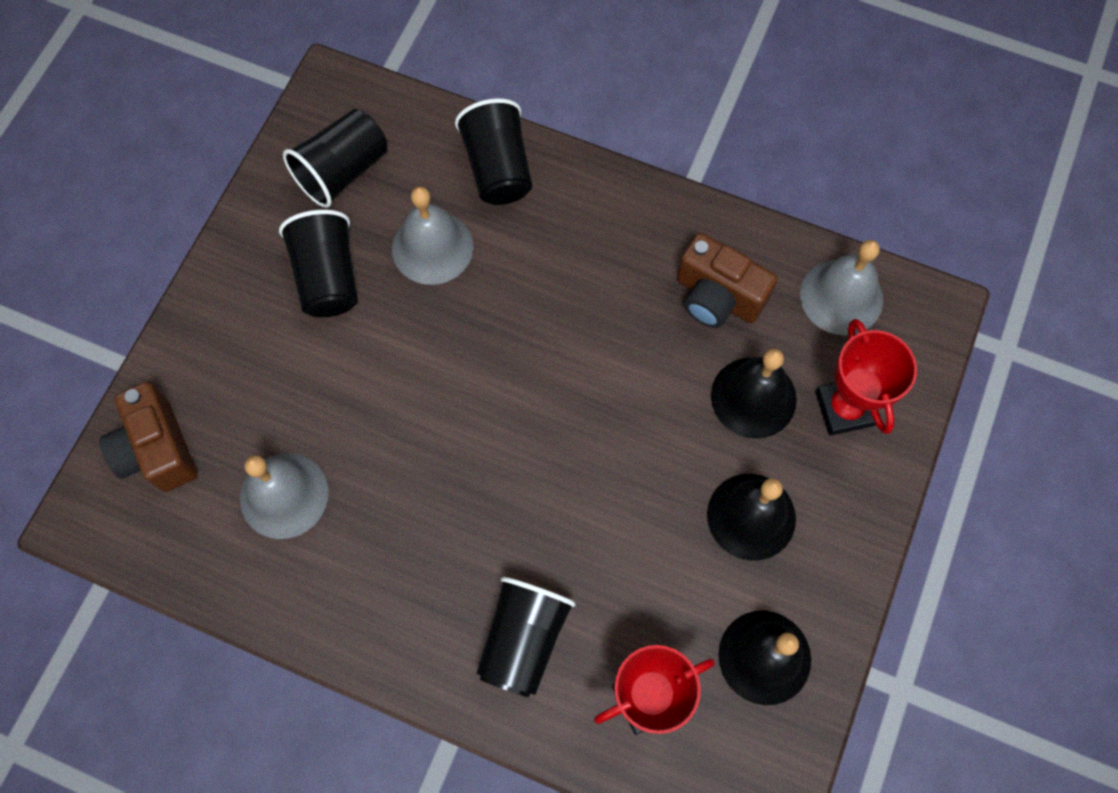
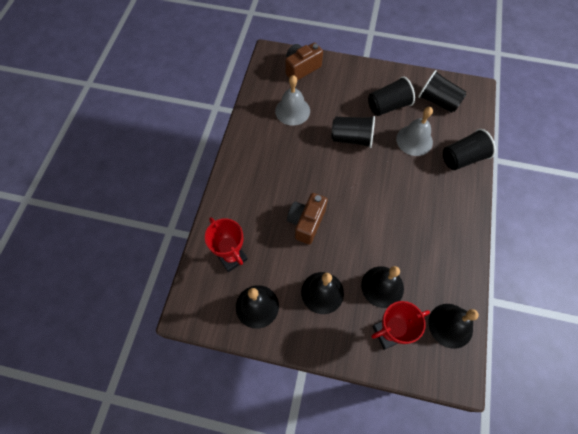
camera: 80 degrees right, 5 degrees down
(523, 639) = (249, 205): black cup -> black cup (352, 138)
(717, 297) = (430, 263): brown camera -> brown camera (306, 222)
(841, 297) = (450, 325): grey bell -> black bell

